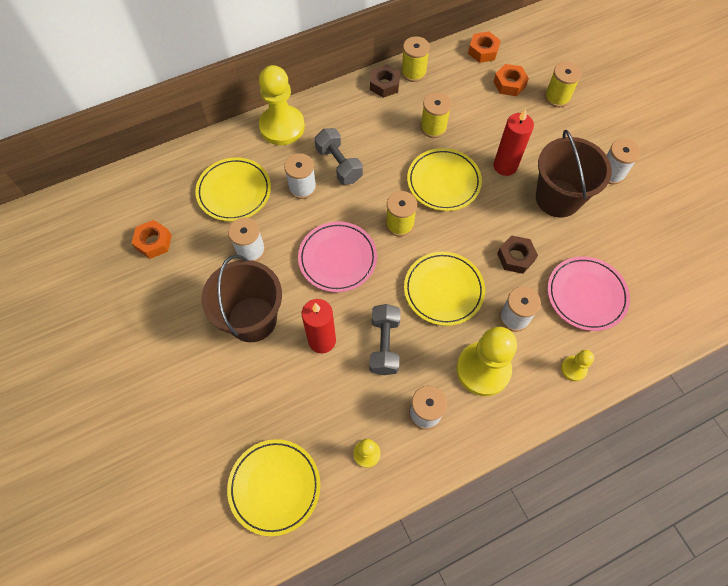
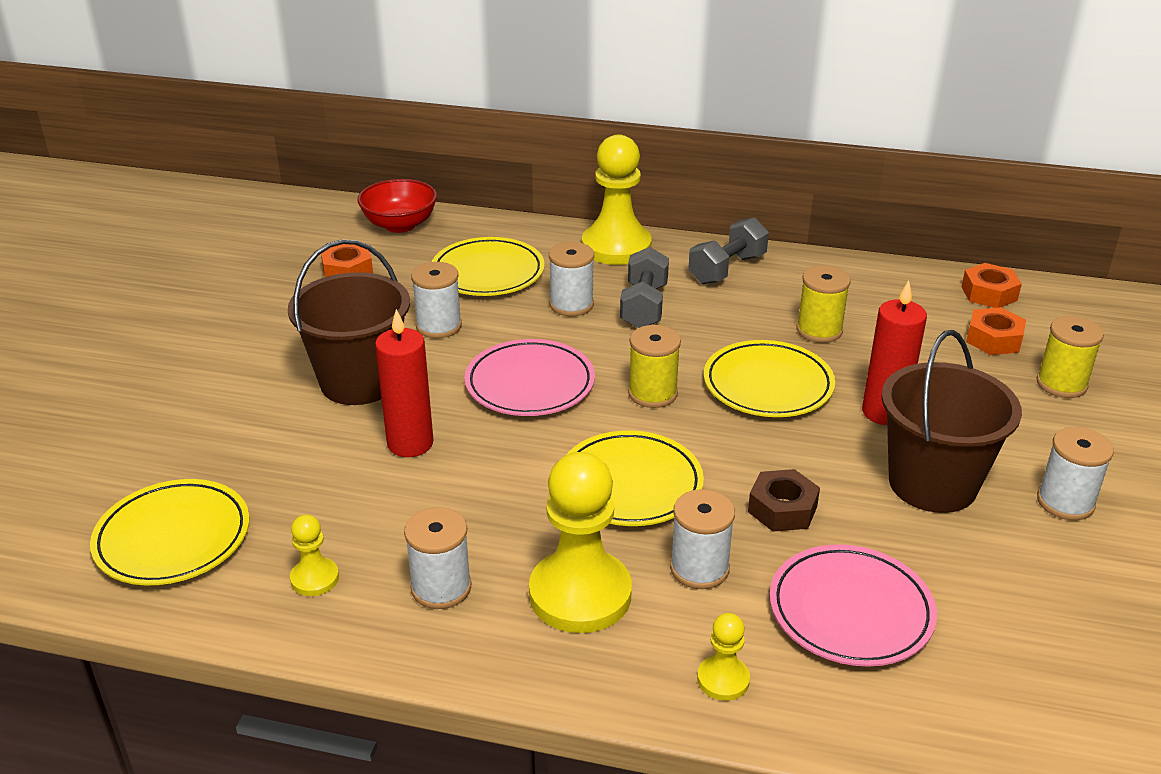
camera: 40 degrees right, 30 degrees down
(143, 185) = (400, 225): none -> red bowl
(384, 85) = (798, 266): brown nut -> none
(384, 345) = (480, 491): grey dumbbell -> grey dumbbell (727, 269)
(413, 72) = (855, 272): yellow spool -> none

